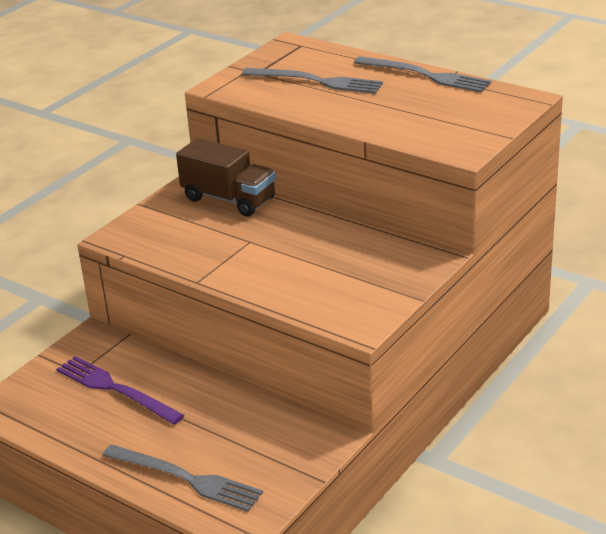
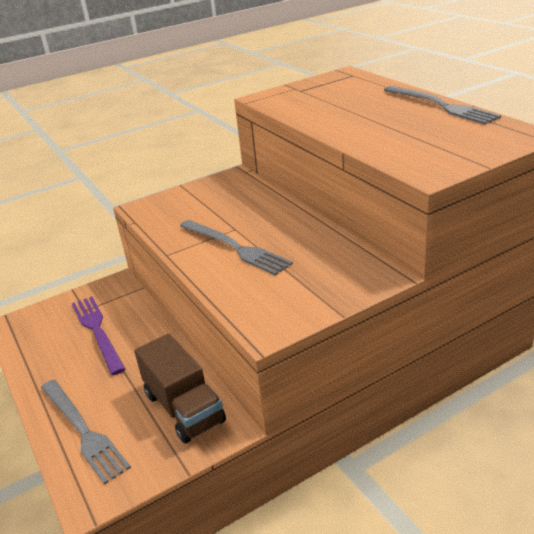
camera: 25 degrees right, 0 degrees up
(229, 199) = (246, 192): brown truck -> brown truck (184, 408)
(316, 81) = (342, 101): grey fork -> grey fork (235, 248)

